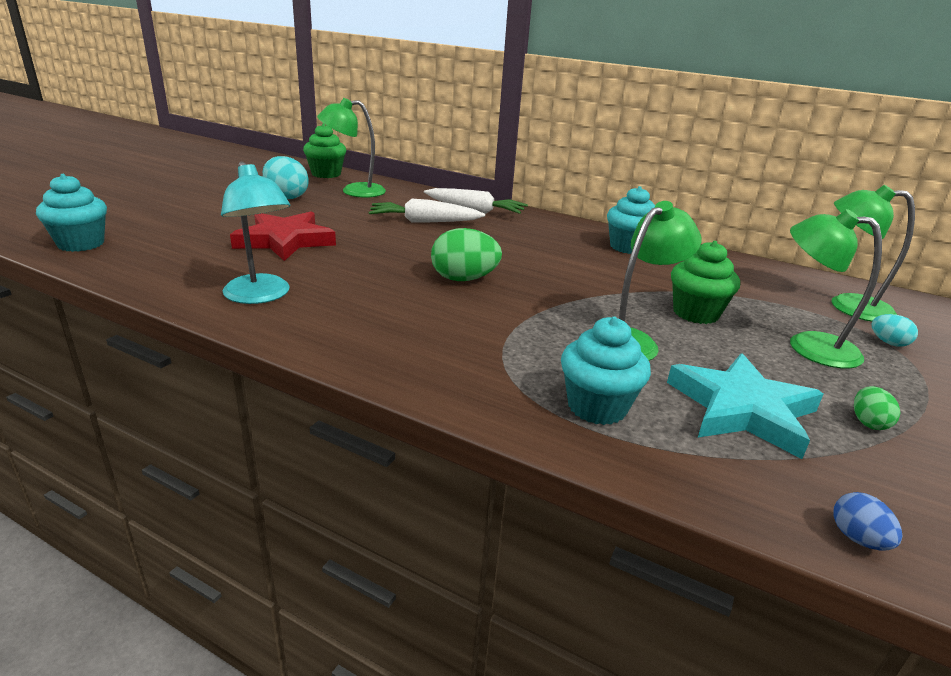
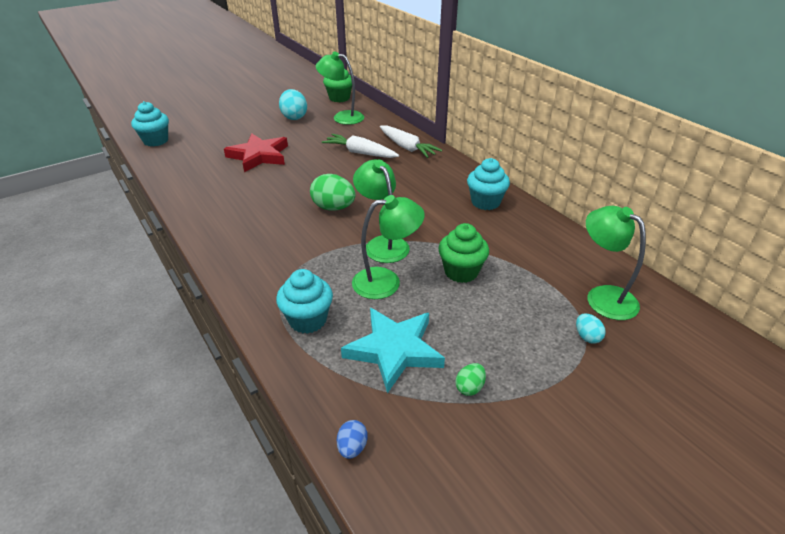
camera: 30 degrees right, 10 degrees up
(261, 296) = (209, 196): turquoise lamp -> none
(808, 346) = (513, 320): green lamp -> green lamp (382, 244)

